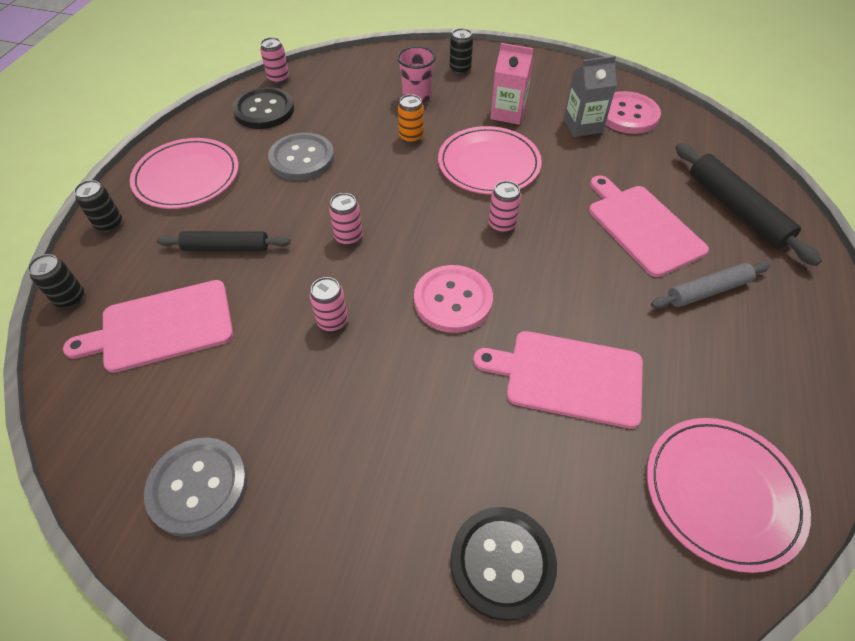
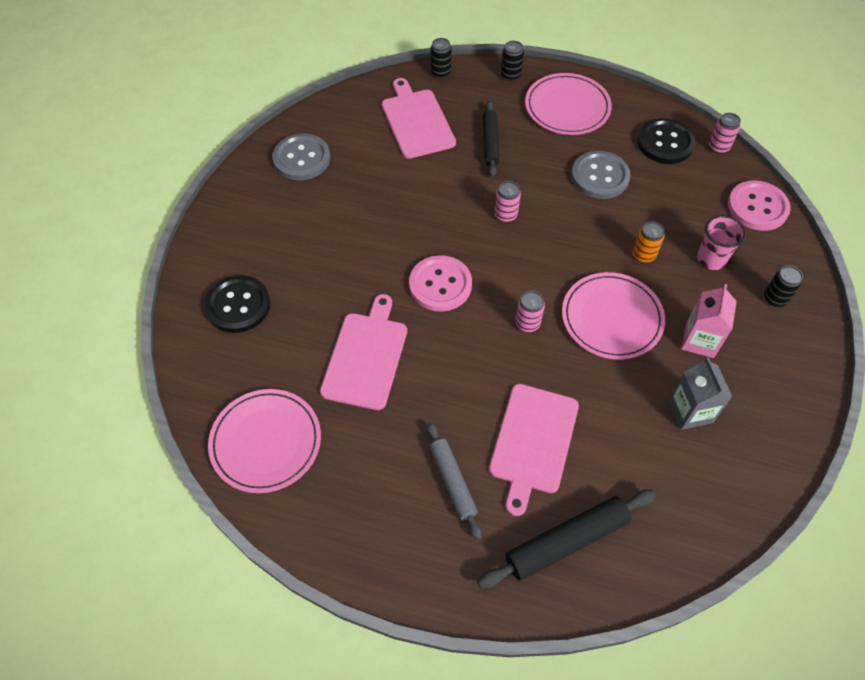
camera: 90 degrees right, 5 degrees up
(332, 321) = (420, 211): pink can -> none
(628, 115) = (721, 463): pink button -> pink button (757, 207)
(642, 227) = (533, 442): pink cutting board -> pink cutting board turned 135 degrees clockwise

